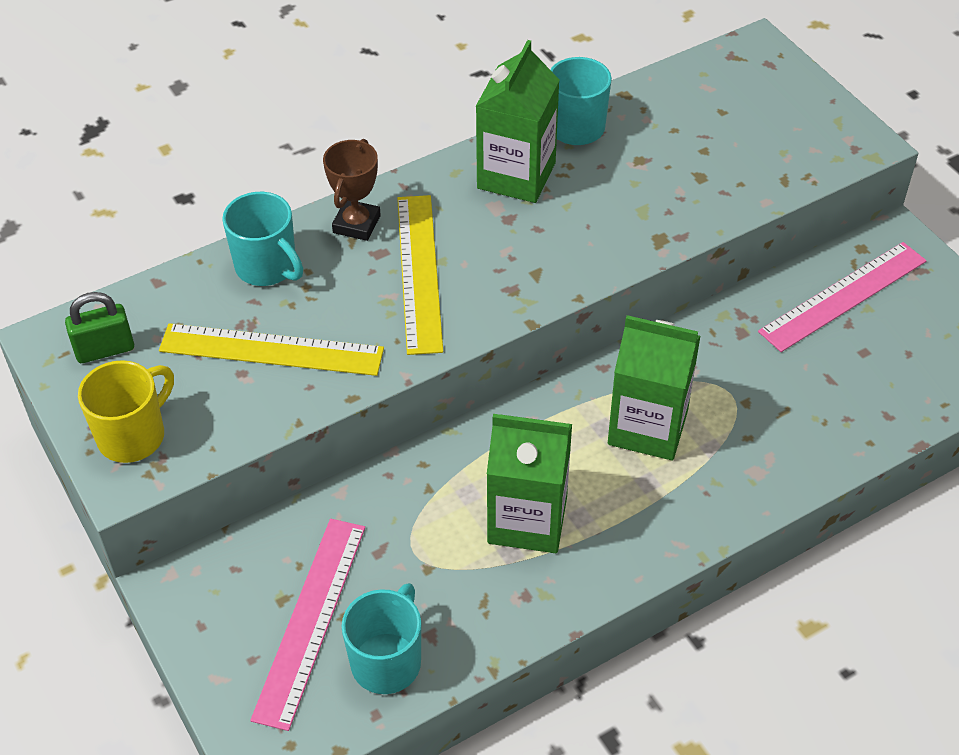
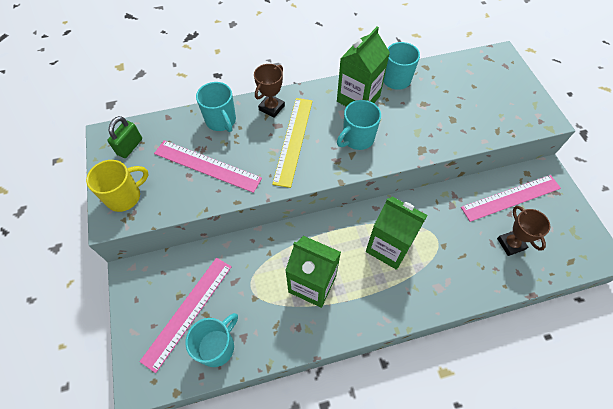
camera: 15 degrees right, 10 degrees up
(105, 349) = (130, 147): green padlock -> green padlock turned 60 degrees counterclockwise
(271, 349) = (207, 165): yellow ruler -> pink ruler
(537, 245) = (357, 139): none -> turquoise mug
(862, 372) = (511, 244): none -> brown trophy

